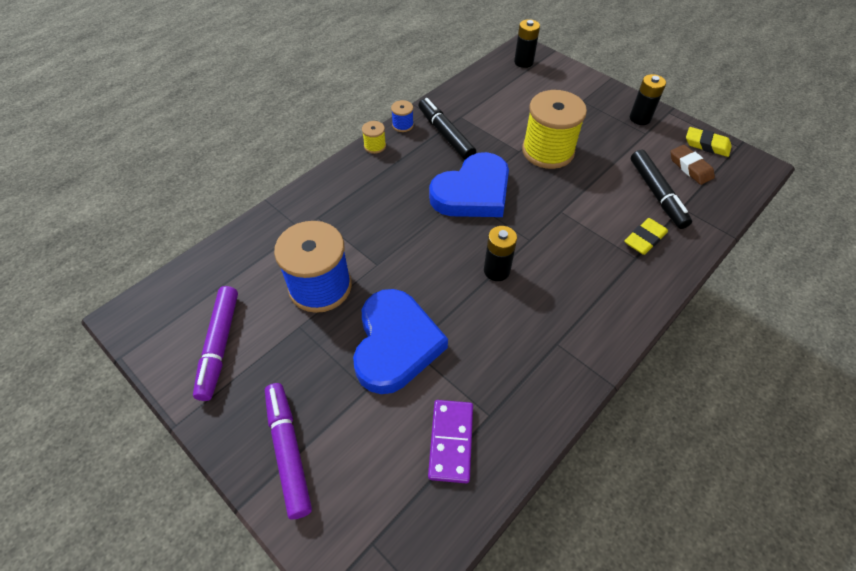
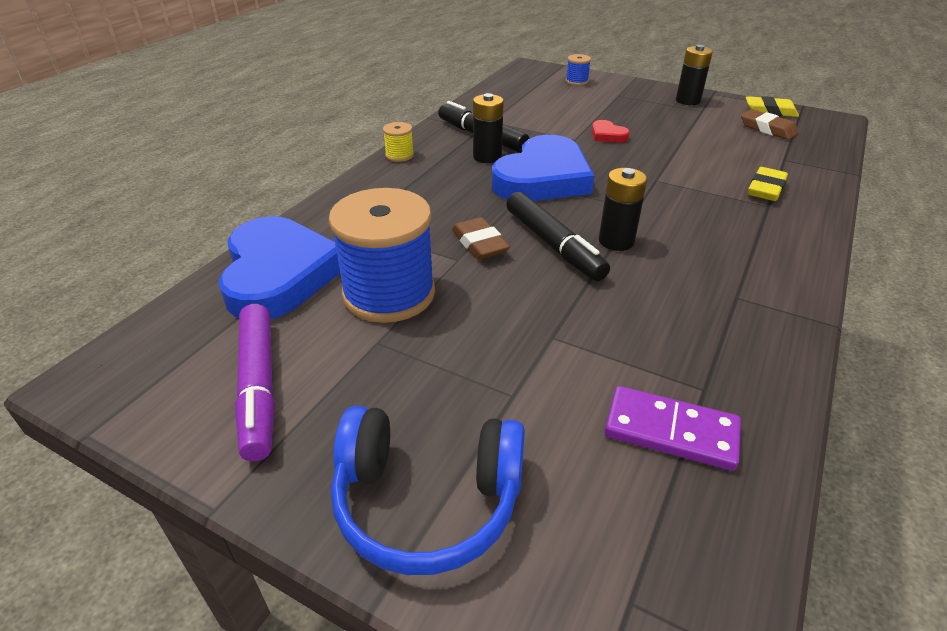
camera: 15 degrees left, 15 degrees down
(288, 451) = (427, 501): purple marker -> blue headphones
(395, 344) = (527, 336): blue heart -> blue heart (279, 274)
(398, 252) = (479, 244): none -> brown eraser
(403, 125) = (425, 135): blue spool -> blue spool (576, 81)
(450, 441) = (670, 431): purple domino -> purple domino turned 60 degrees counterclockwise
(523, 62) = (536, 75): black battery -> black battery (487, 157)
(548, 151) = (607, 135): yellow spool -> red heart
(657, 194) = (750, 152): black marker -> black marker (553, 245)

